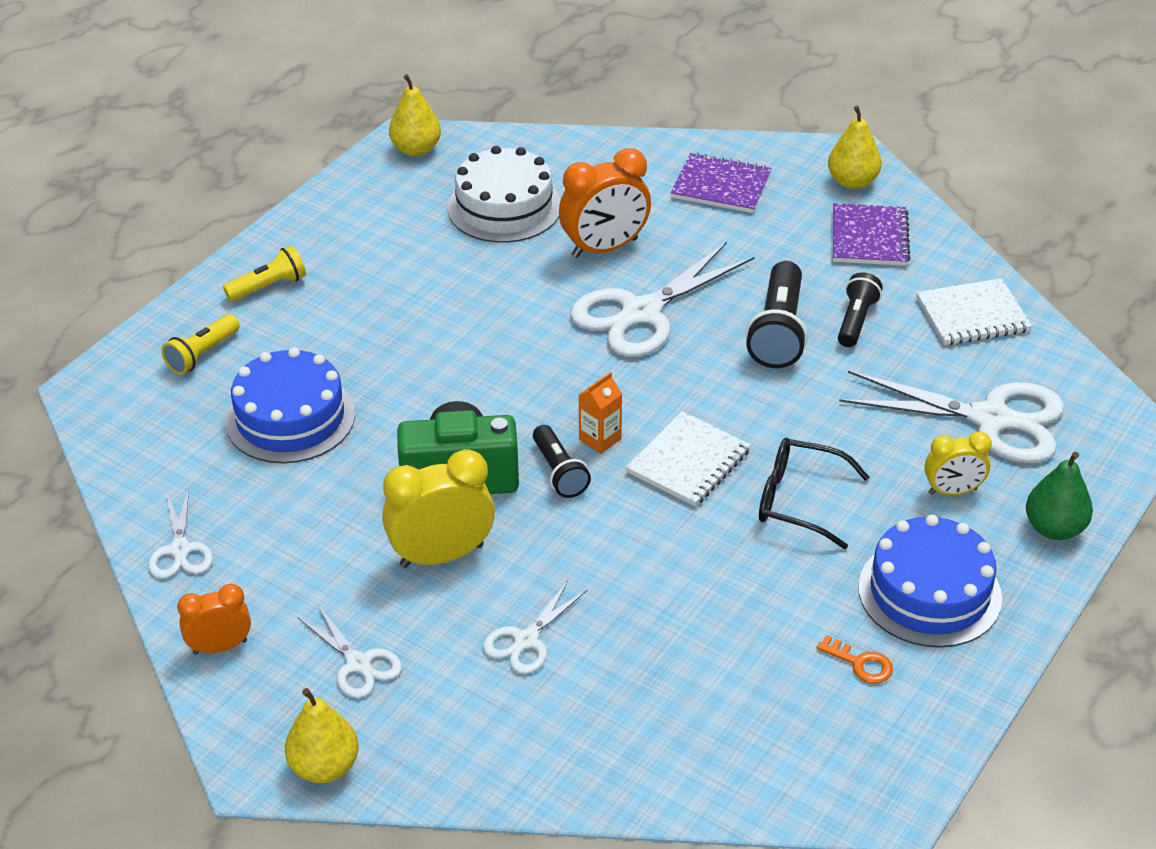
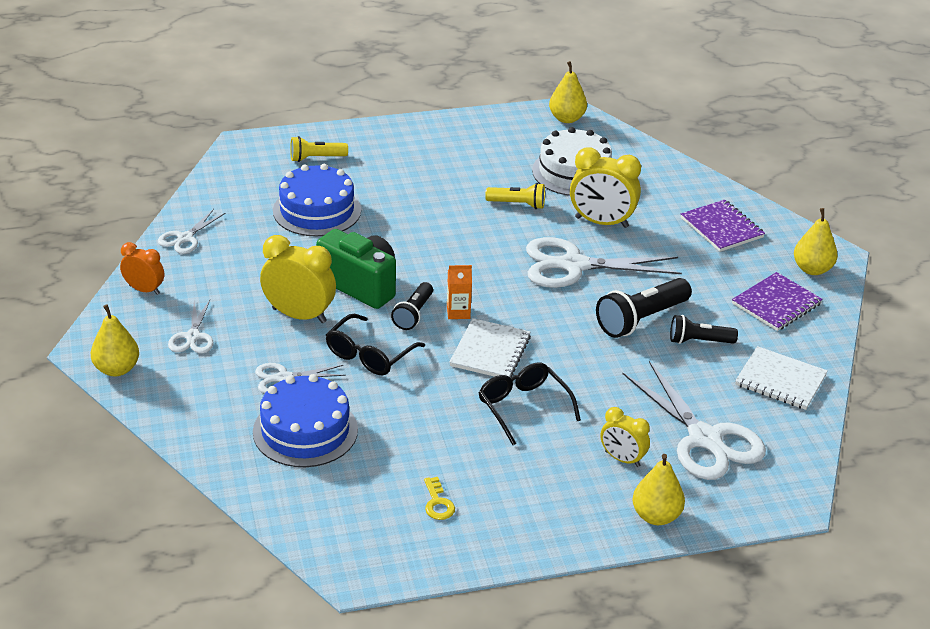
camera: 40 degrees right, 5 degrees down
(269, 287) = (392, 145): yellow flashlight -> yellow flashlight (518, 204)
(577, 549) = (369, 355): none -> black glasses
(605, 248) = (601, 222): orange clock -> yellow clock
(688, 462) = (490, 351): white notebook -> white notebook turned 60 degrees counterclockwise
(856, 321) = (699, 341): black flashlight -> black flashlight turned 150 degrees counterclockwise
(860, 663) = (438, 503): orange key -> yellow key
(929, 592) = (529, 497): blue cake -> blue cake (305, 431)
(1054, 528) = (656, 516): green pear -> yellow pear

